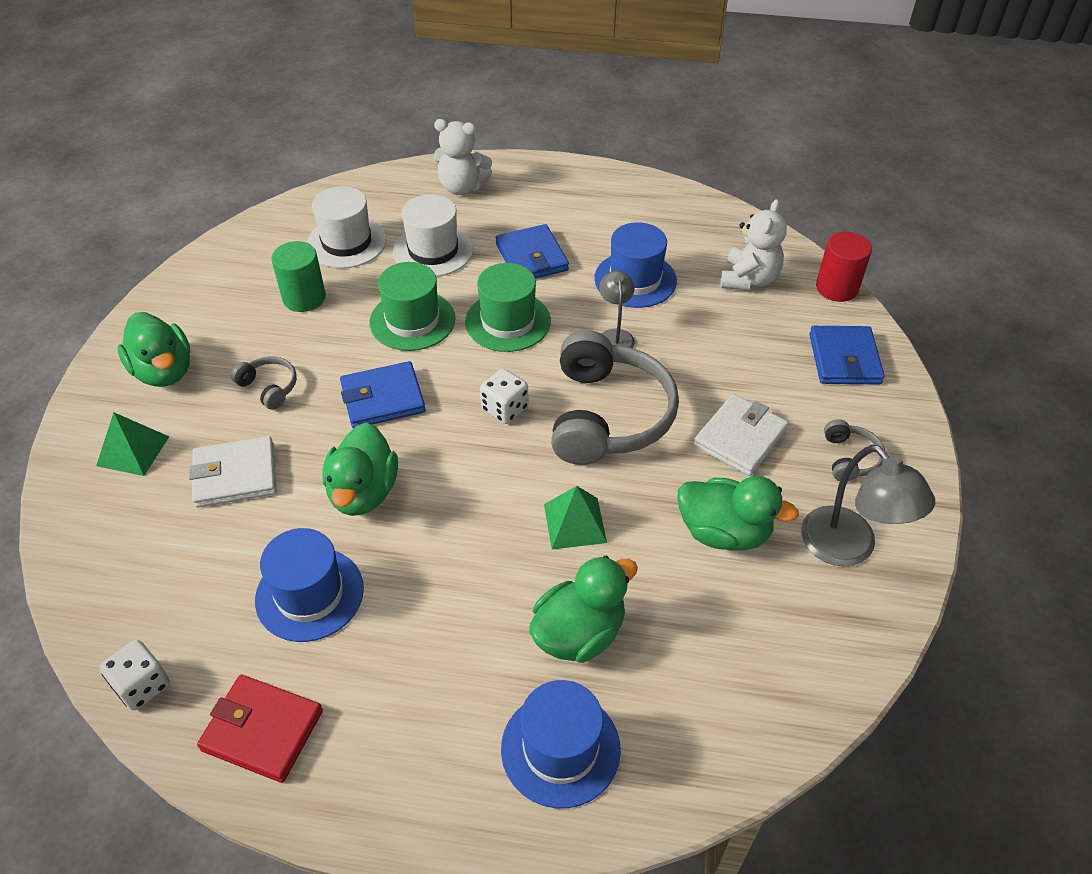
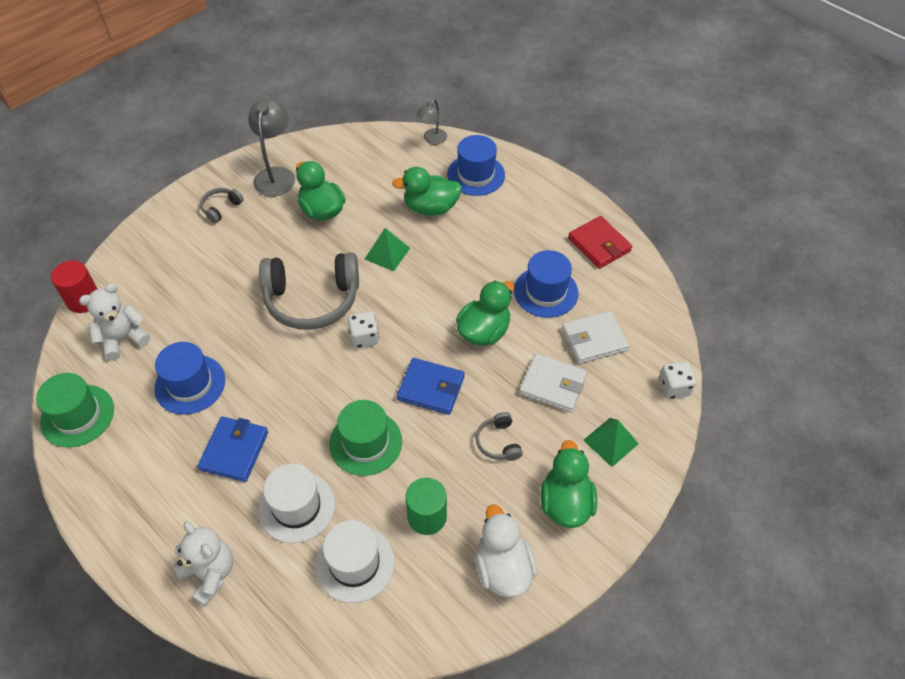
camera: 145 degrees left, 5 degrees up
(142, 685) = (649, 292): white dice -> white dice (673, 388)
(205, 297) = (503, 568): none -> white duck
(508, 321) = (304, 401): green hat -> green hat (77, 415)
(607, 415) = (312, 299): grey headphones -> grey headphones turned 135 degrees counterclockwise
(615, 336) = (251, 348): grey lamp -> grey lamp (432, 140)
(740, 438) = (259, 247): white wallet -> white wallet (594, 339)
(844, 359) = (148, 256): blue wallet -> none

